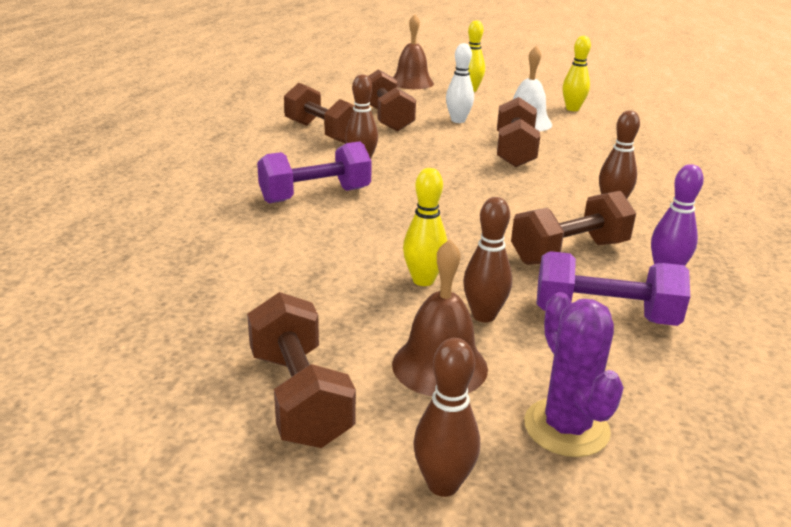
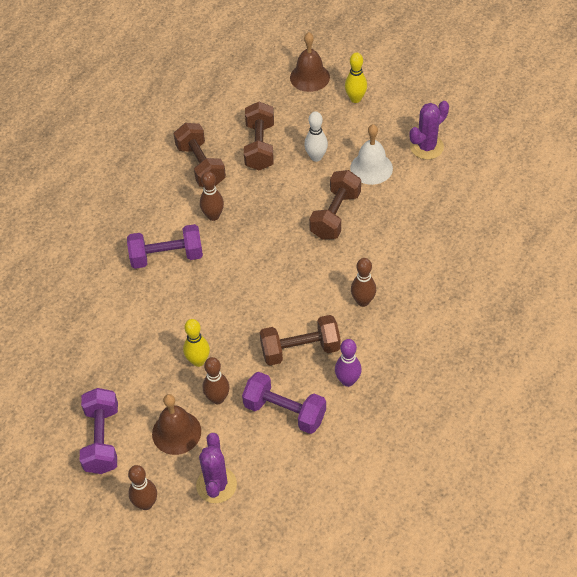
camera: 20 degrees right, 25 degrees up
(299, 397) = (102, 439): brown dumbbell -> purple dumbbell
(572, 109) = (426, 147): yellow bowling pin -> purple cactus

